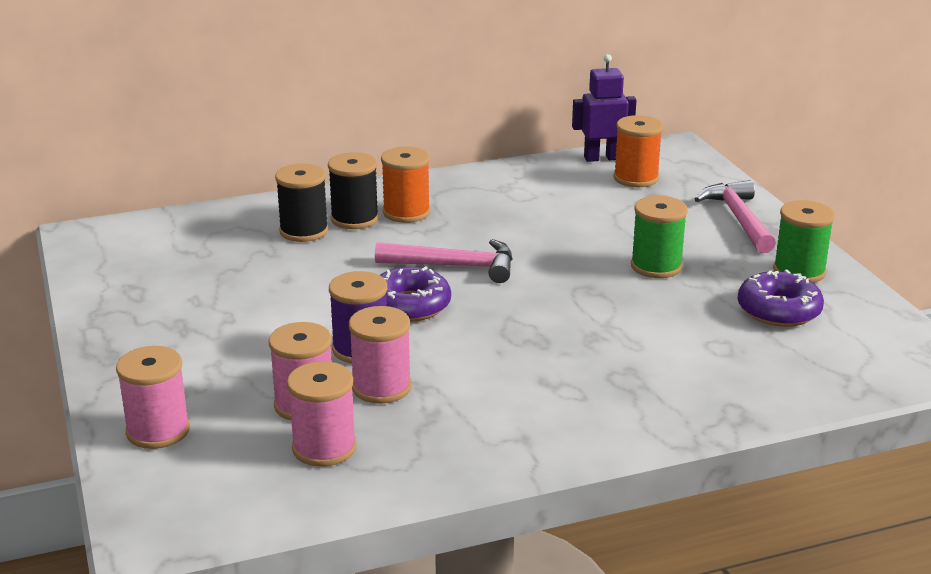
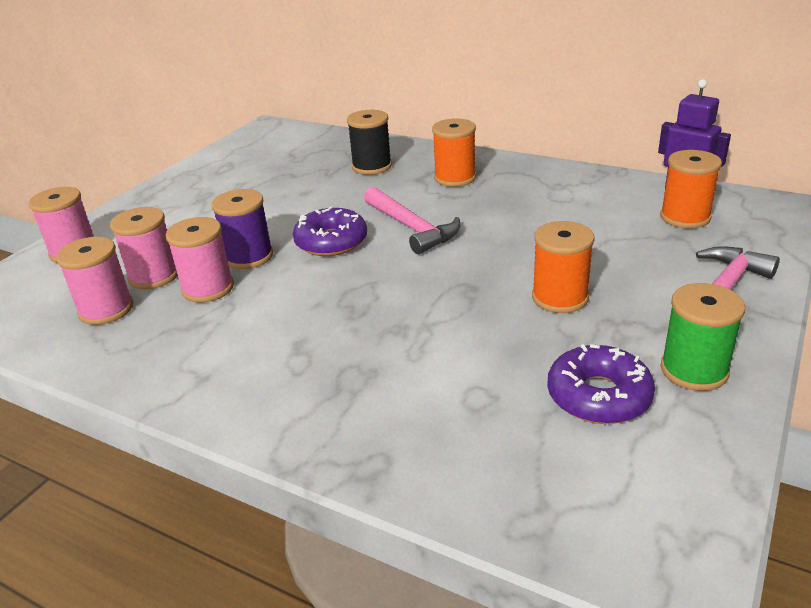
camera: 50 degrees right, 5 degrees up
(354, 219) = (415, 170): black spool -> none
(656, 266) = (560, 297): green spool -> orange spool

